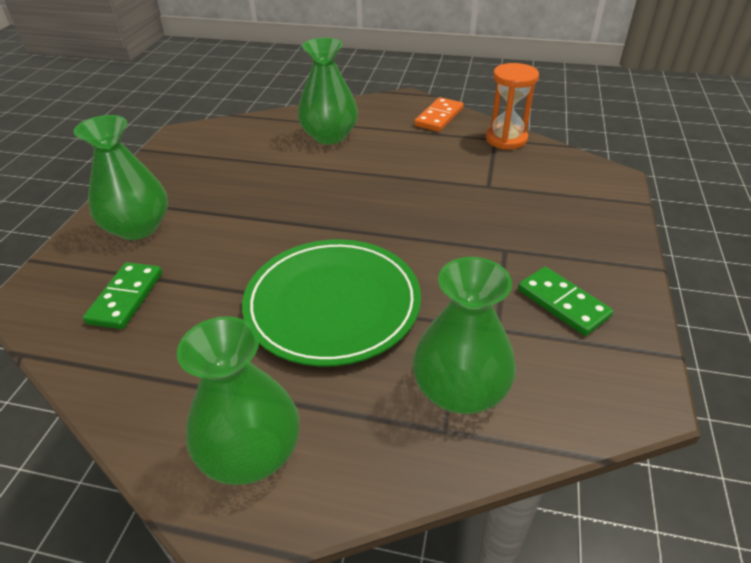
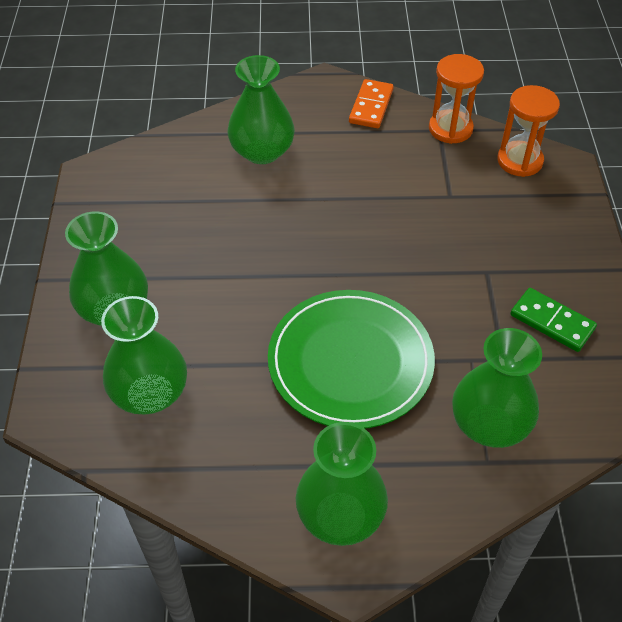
camera: 15 degrees left, 10 degrees up
(126, 298) = (150, 393): green domino -> green vase
(566, 168) = (519, 161): none -> orange hourglass

